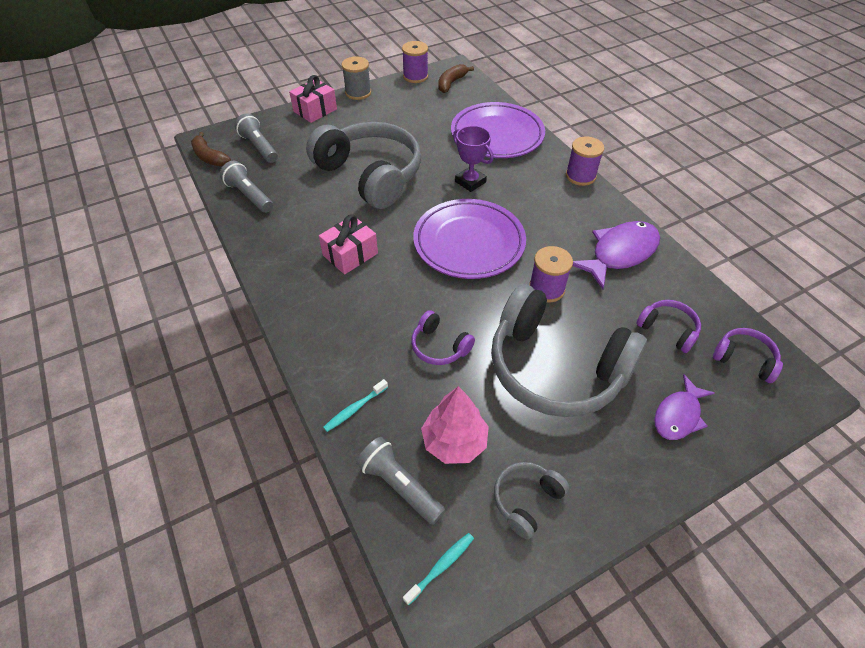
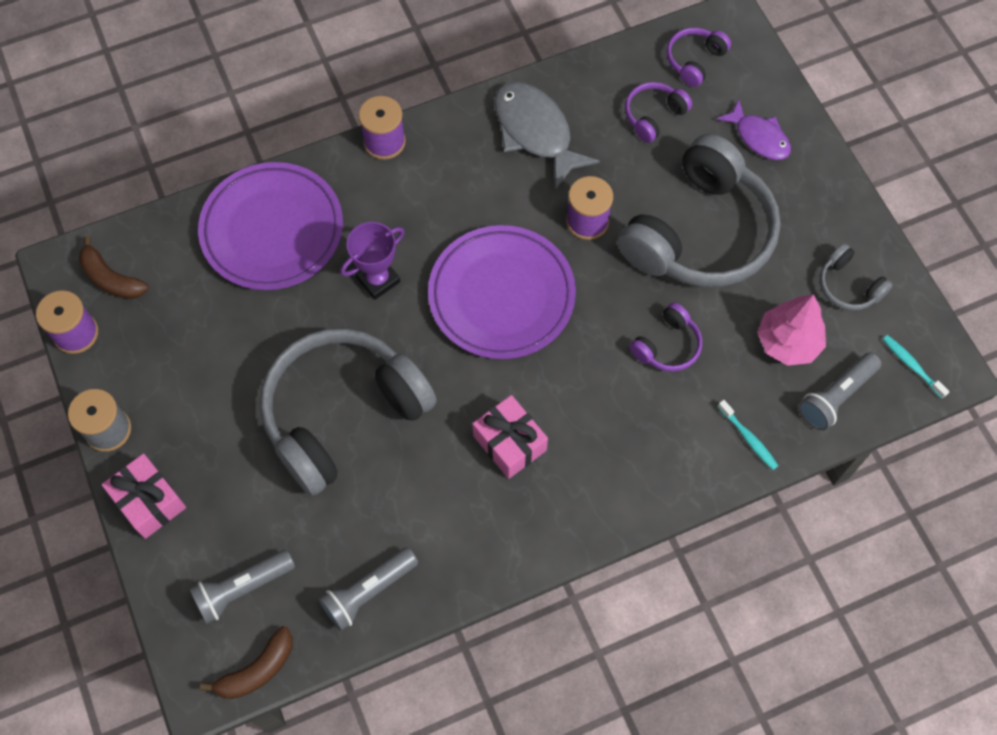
camera: 85 degrees left, 15 degrees up
(619, 253) = (535, 132): purple fish -> grey fish

